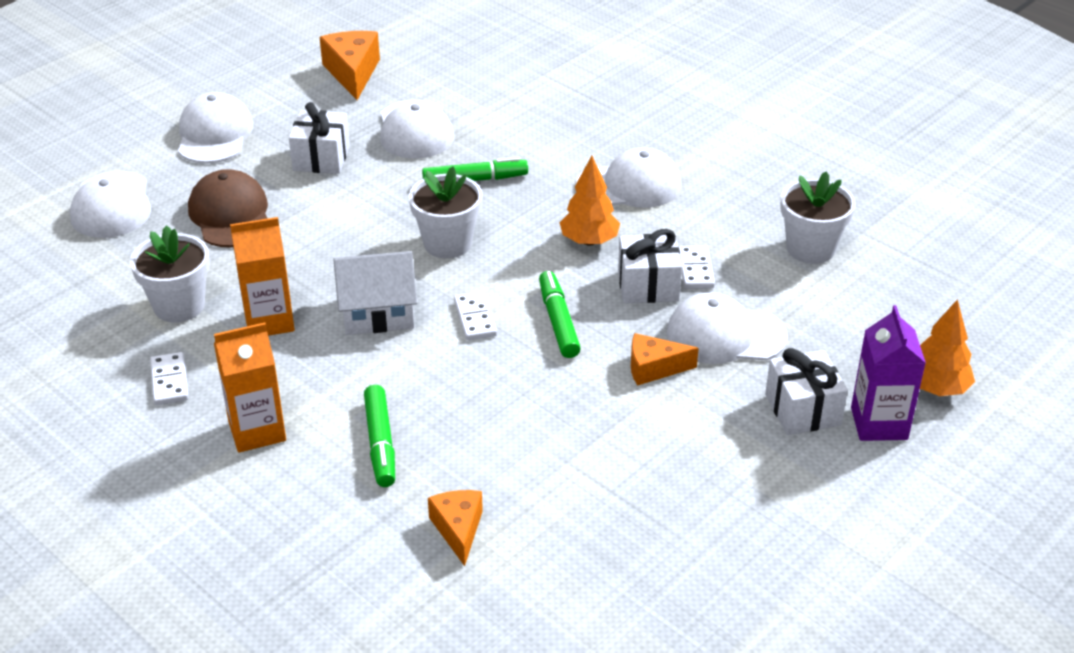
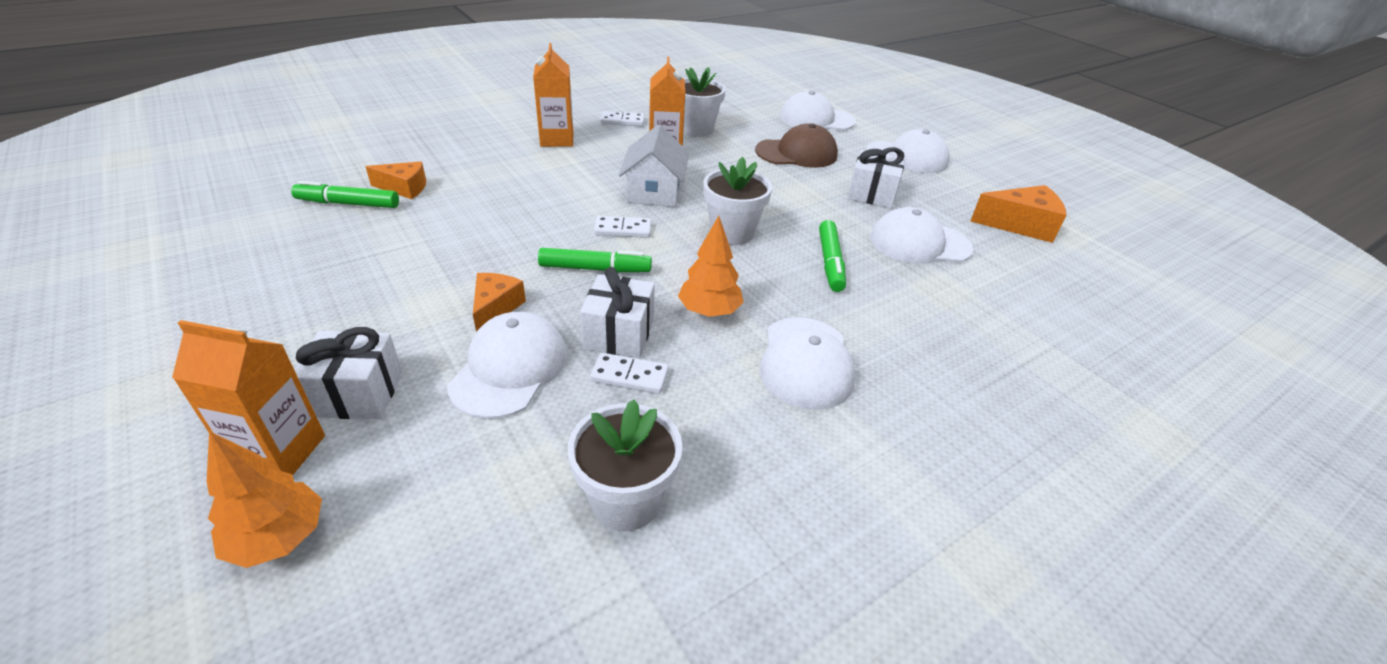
camera: 100 degrees right, 0 degrees up
(380, 443) = (511, 174): green marker -> green marker (348, 204)
(879, 423) = (280, 452): purple carton -> orange carton

